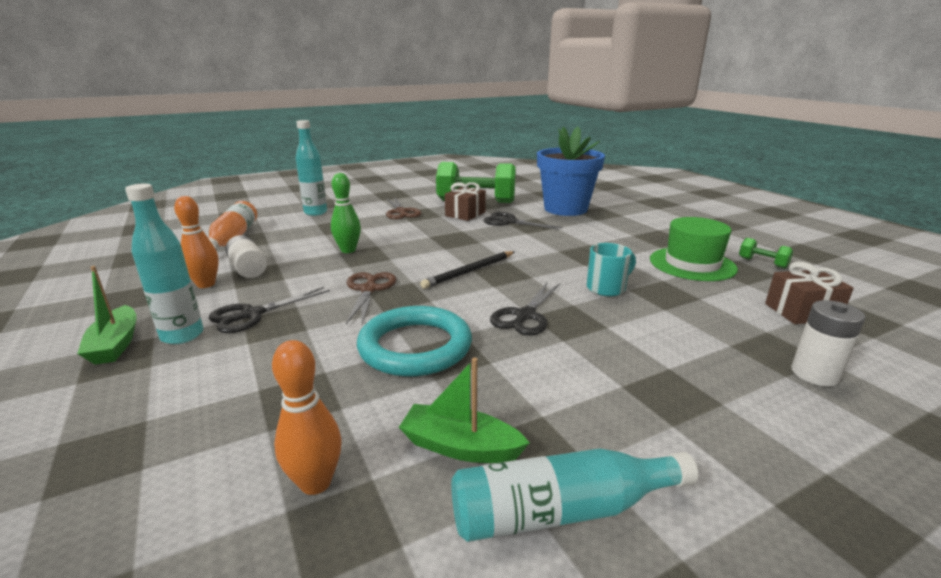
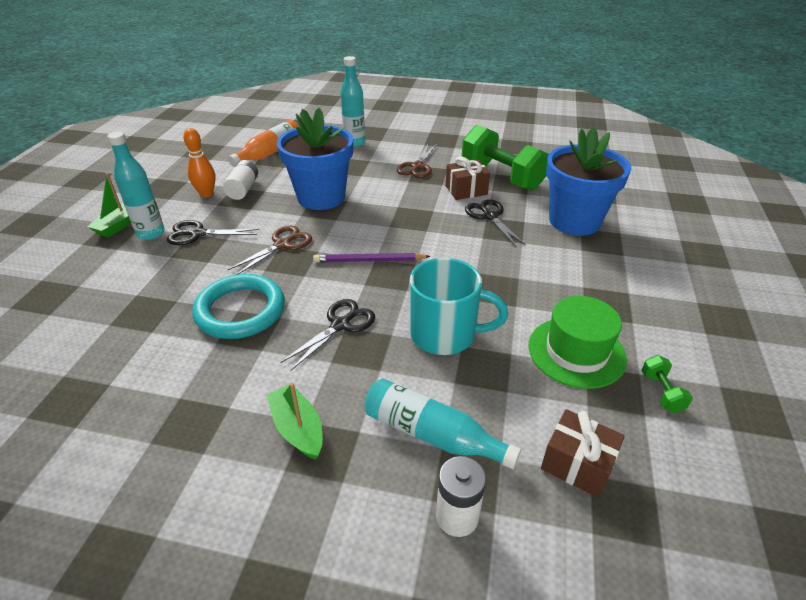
camera: 40 degrees right, 15 degrees up
(316, 483) = (88, 369): orange bowling pin -> none
(348, 250) = (321, 197): green bowling pin -> blue flower pot
(460, 446) = (164, 395): green boat -> green boat (298, 429)
(469, 272) = (369, 261): black pencil -> purple pencil
(525, 316) = (340, 325): black scissors -> black scissors turned 150 degrees clockwise
(561, 511) = (150, 466): turquoise bottle -> turquoise bottle (432, 434)
(607, 288) = (445, 334): turquoise mug -> turquoise mug, size x1.66

